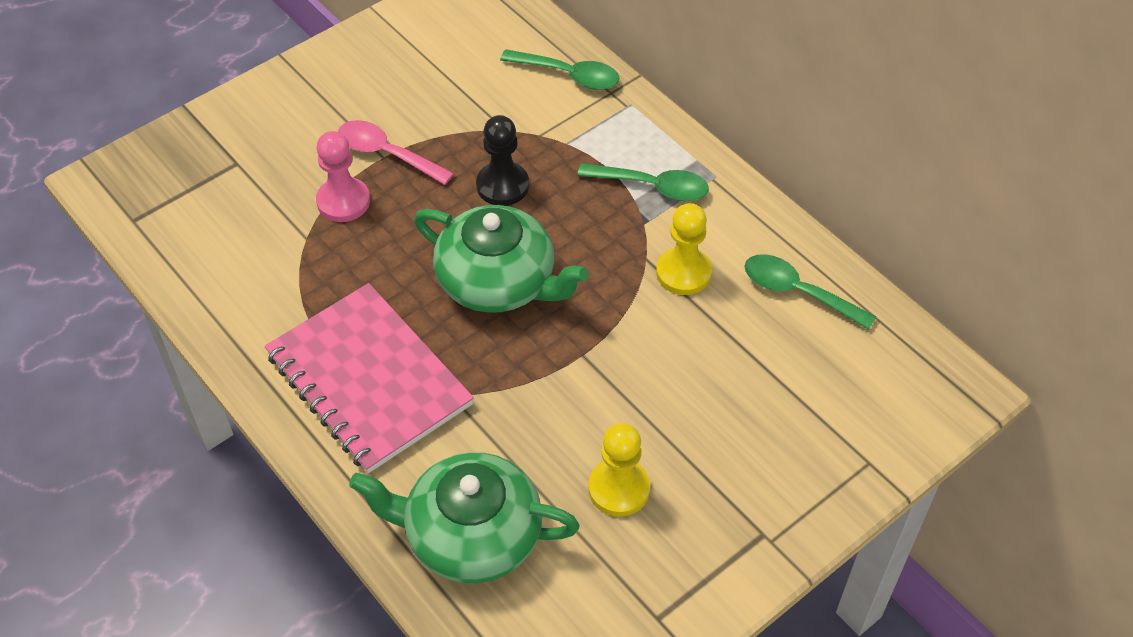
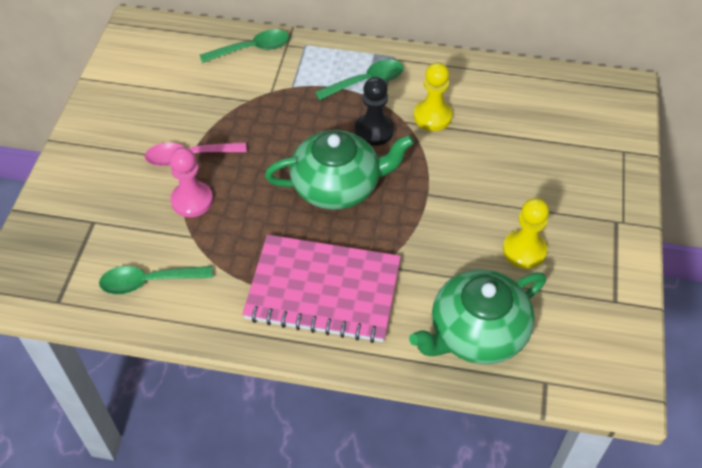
camera: 40 degrees left, 0 degrees up
(502, 186) = (281, 132): black pawn -> black pawn (374, 131)
(798, 292) = (500, 90): green spoon -> green spoon (149, 282)

